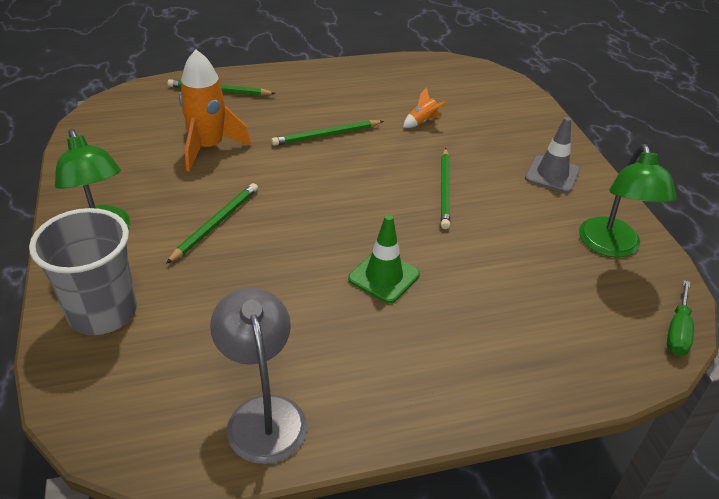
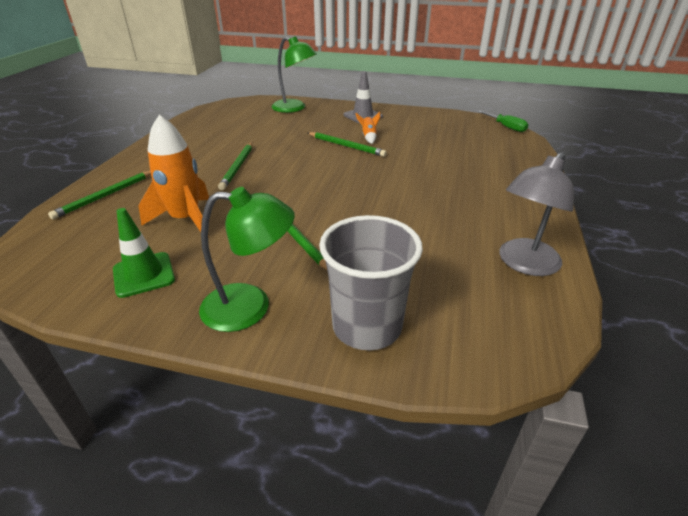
camera: 60 degrees left, 5 degrees down
(263, 414) = (524, 264): grey lamp -> grey lamp turned 60 degrees counterclockwise
(384, 276) = (414, 187): green traffic cone -> green traffic cone (144, 275)
(422, 122) = (267, 133): orange rocket -> orange rocket (368, 137)
(611, 247) = (436, 121): green lamp -> green lamp (294, 108)

